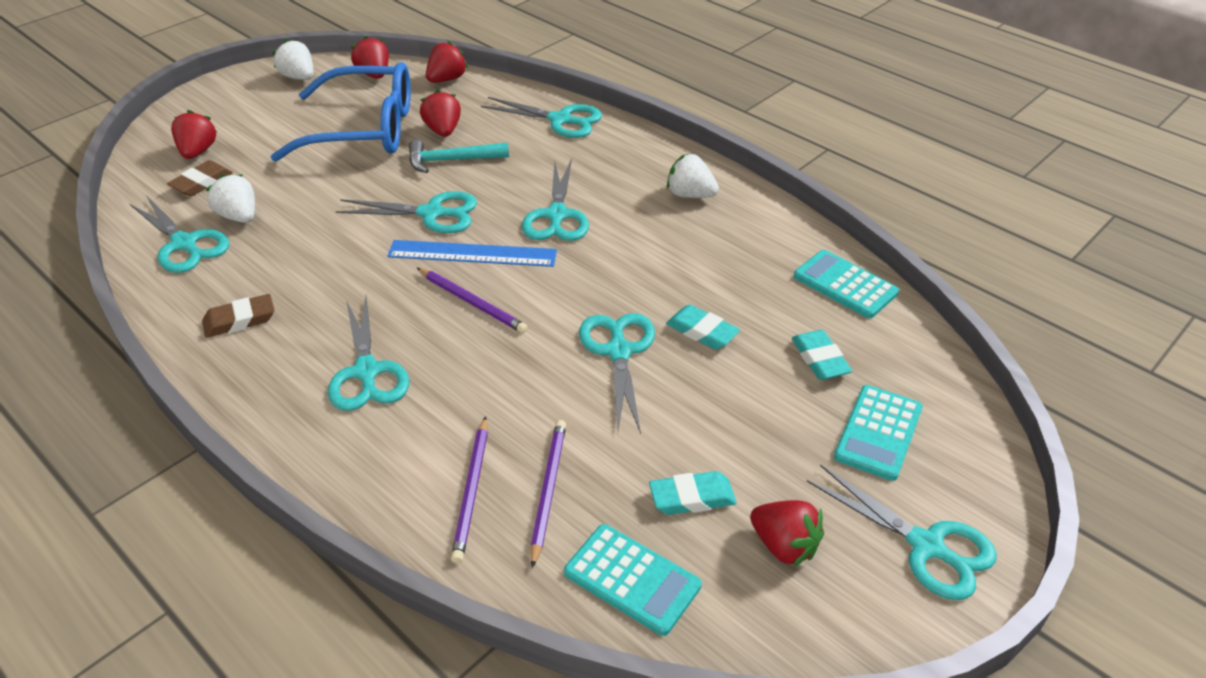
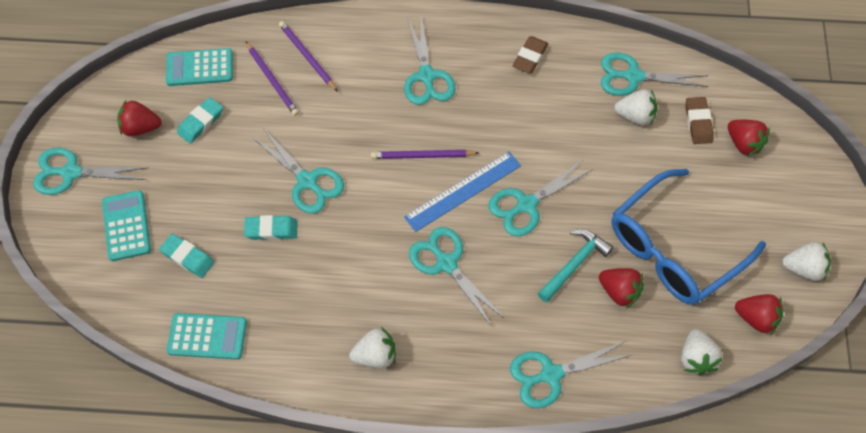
camera: 140 degrees right, 20 degrees up
(366, 372) = (426, 76): turquoise scissors -> turquoise scissors turned 135 degrees counterclockwise
(446, 79) = (695, 358): red strawberry -> white strawberry

